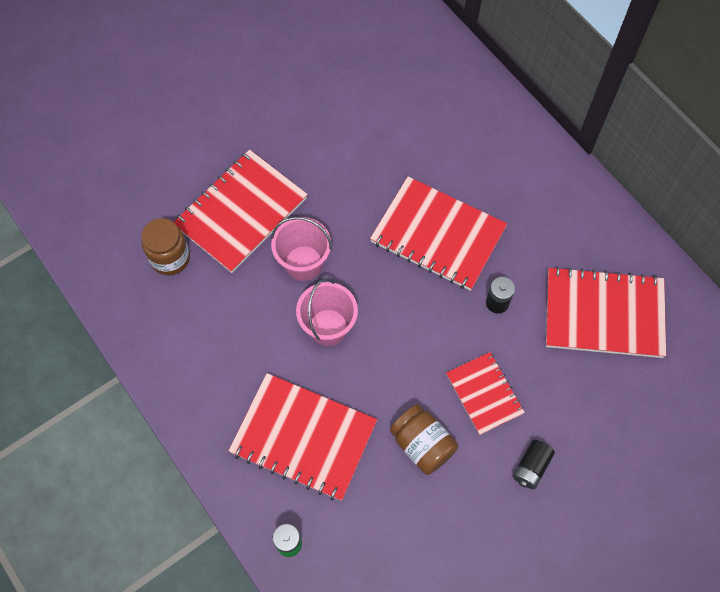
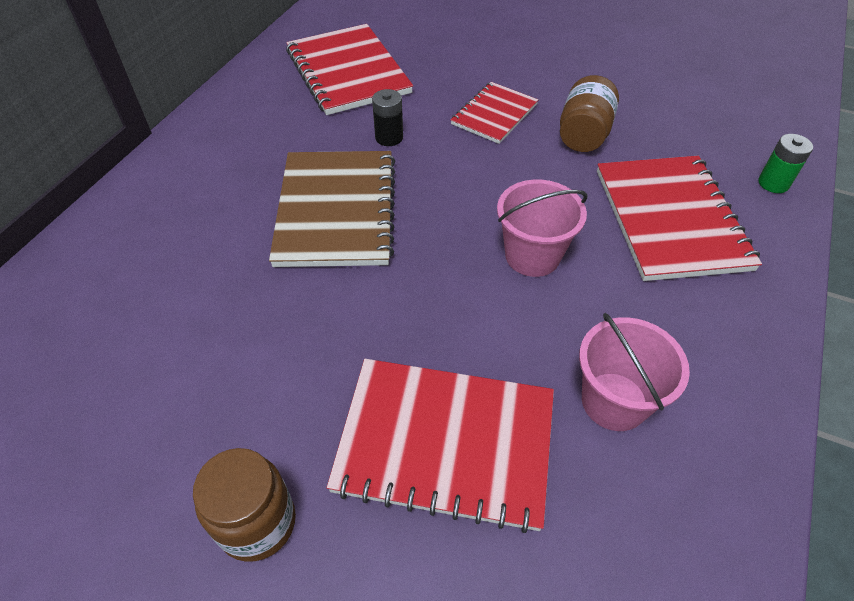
camera: 120 degrees left, 15 degrees down
(170, 258) = (595, 502): brown jar -> brown jar (257, 523)
(303, 263) = (469, 321): pink bucket -> pink bucket (614, 401)
(438, 235) = (336, 210): red notebook -> brown notebook
(531, 467) = (533, 68): black battery -> none

